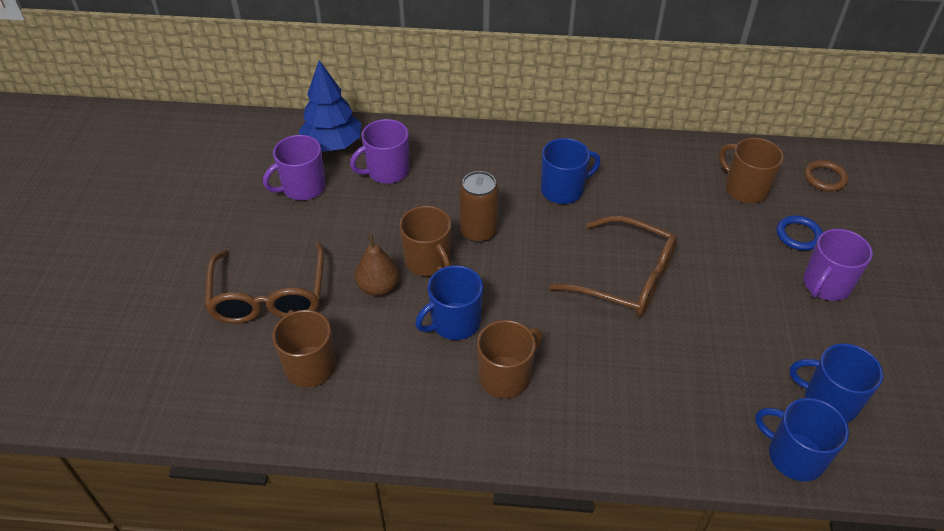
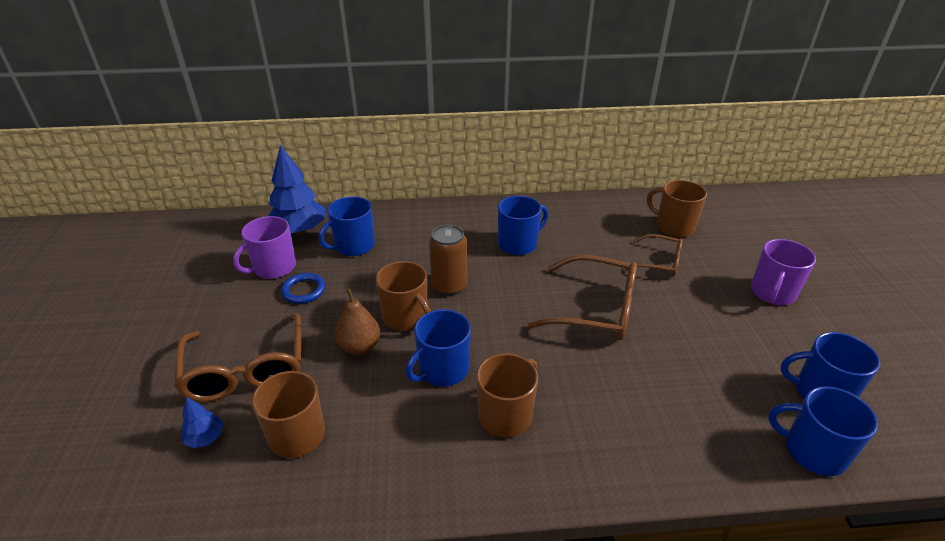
camera: 10 degrees left, 10 degrees down
(229, 357) = (205, 438): none -> blue tree
(387, 171) = (353, 246): purple mug -> blue mug
(713, 232) = (660, 262): none -> brown glasses
(798, 235) = (732, 257): blue ring -> blue ring (304, 290)
(825, 178) = (735, 212): brown ring -> none

